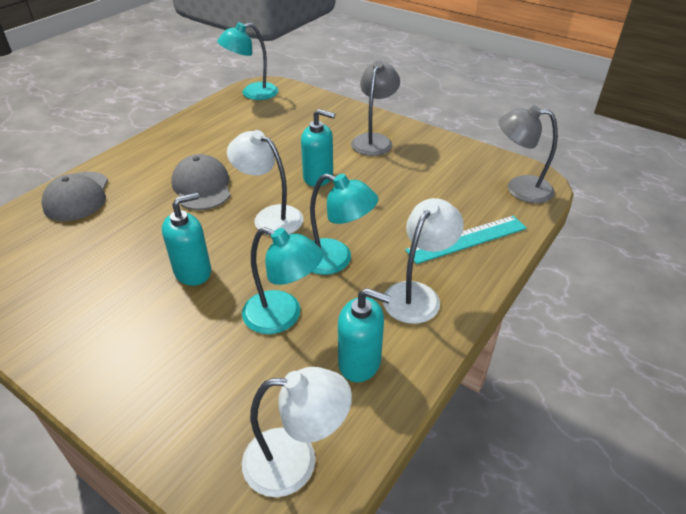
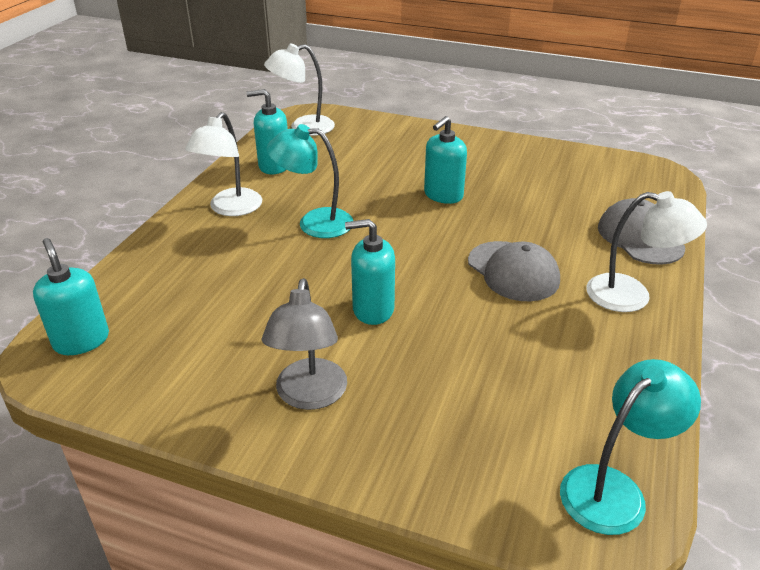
camera: 165 degrees right, 5 degrees down
(270, 217) = (405, 251): white lamp -> white lamp (632, 296)
(283, 316) = (344, 180): turquoise lamp -> none
(466, 239) = (174, 262): turquoise ruler -> none
(519, 188) = (81, 340): grey lamp -> turquoise soap dispenser

